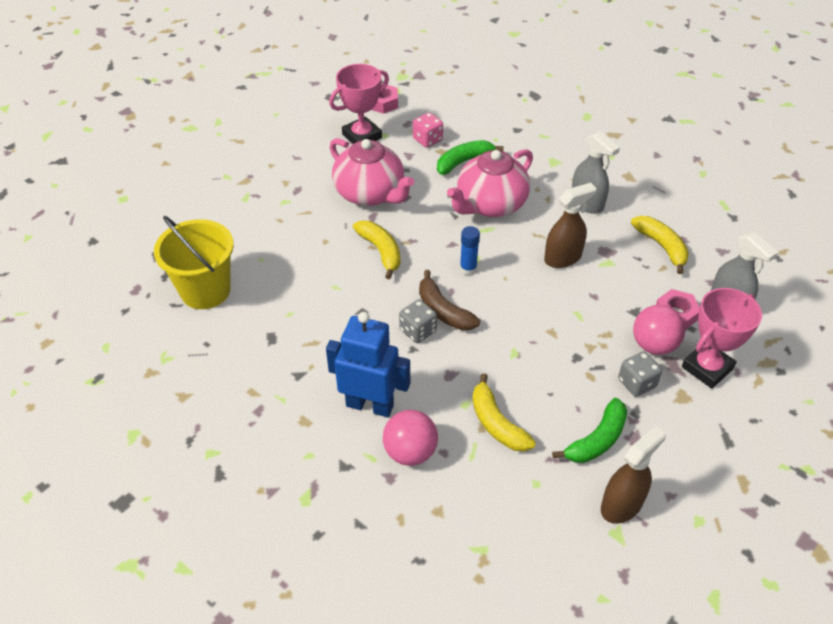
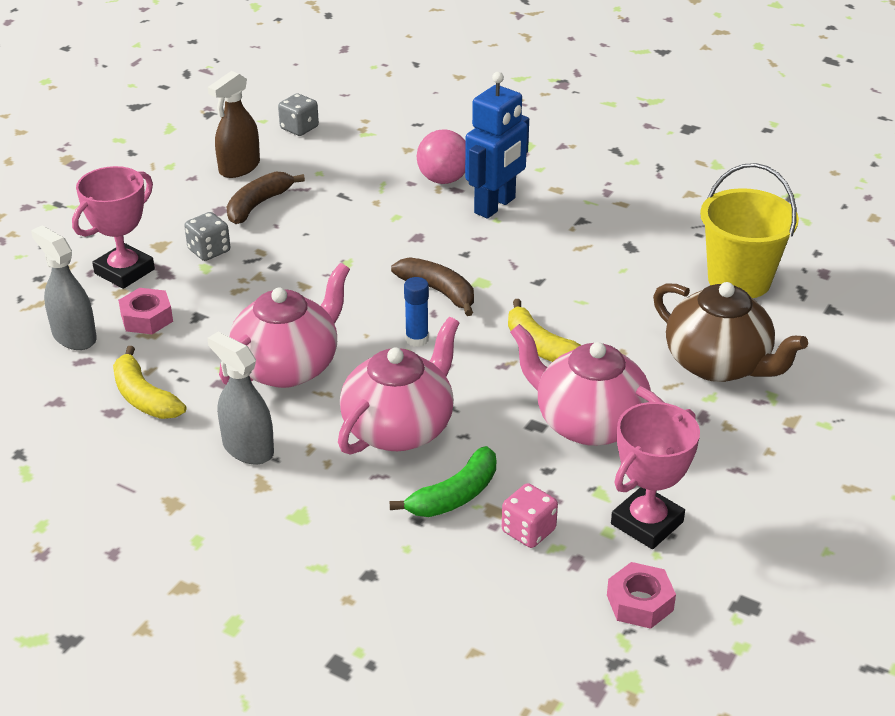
camera: 170 degrees right, 10 degrees down
(265, 223) = (718, 364): none -> brown teapot
(370, 405) = (495, 206): blue robot -> blue robot turned 60 degrees counterclockwise
(418, 331) = (464, 270): grey dice -> grey dice (299, 128)
(496, 423) = (361, 206): yellow banana -> none
(563, 258) = (288, 367): brown spray bottle -> pink teapot
(597, 440) = (258, 205): green banana -> brown banana
(653, 345) = (182, 285): pink ball -> none

